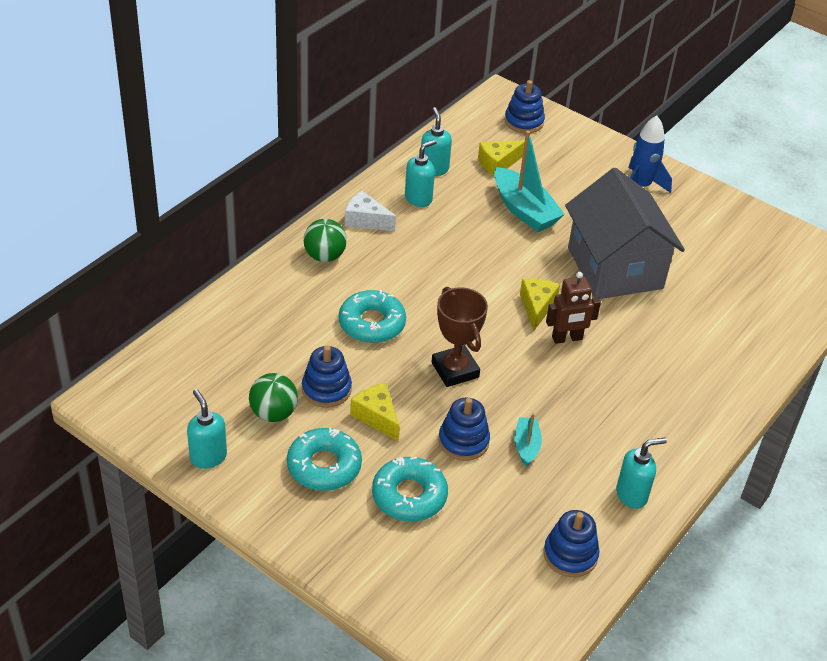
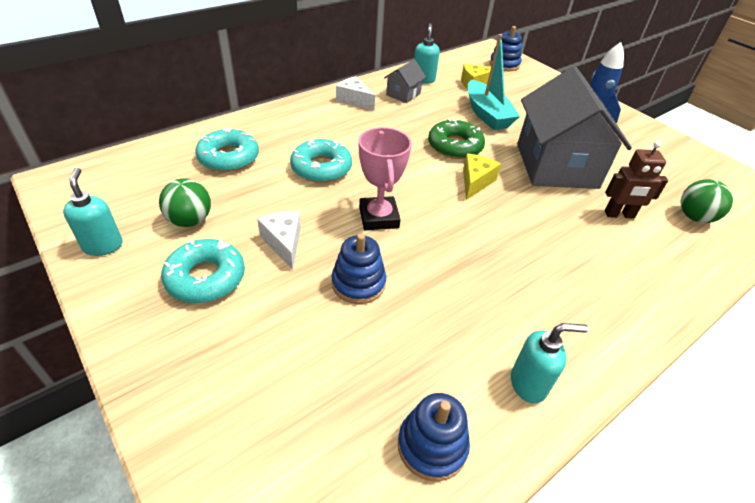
camera: 15 degrees right, 0 degrees up
(324, 256) = (309, 116): green ball -> green ball (694, 217)
(326, 389) = (251, 210): blue stacking toy -> none
(377, 417) = (284, 243): yellow cheese -> white cheese
(409, 496) = (275, 327): turquoise donut -> turquoise donut (228, 157)
(418, 199) = (403, 94): turquoise soap dispenser -> grey house
(455, 370) = (378, 217): brown trophy -> pink trophy
(502, 264) = (455, 146): none -> green donut
(526, 446) = (423, 302): turquoise boat -> none
(567, 338) = (496, 211): brown robot -> brown robot (619, 215)

